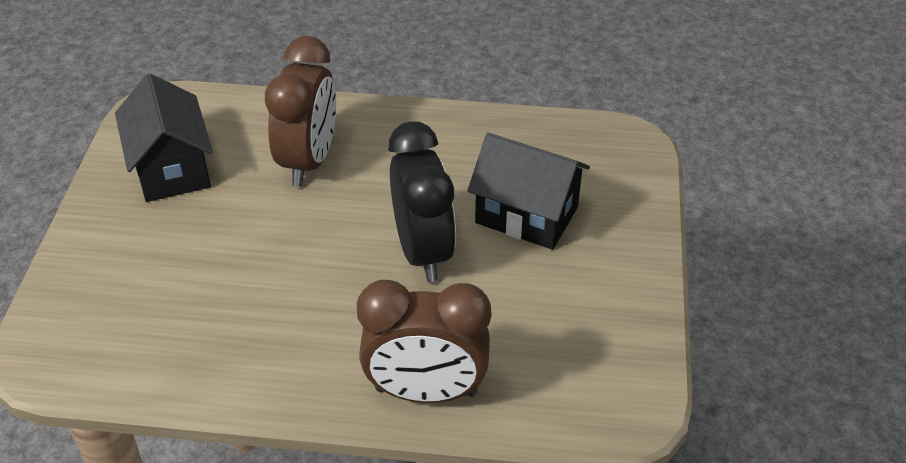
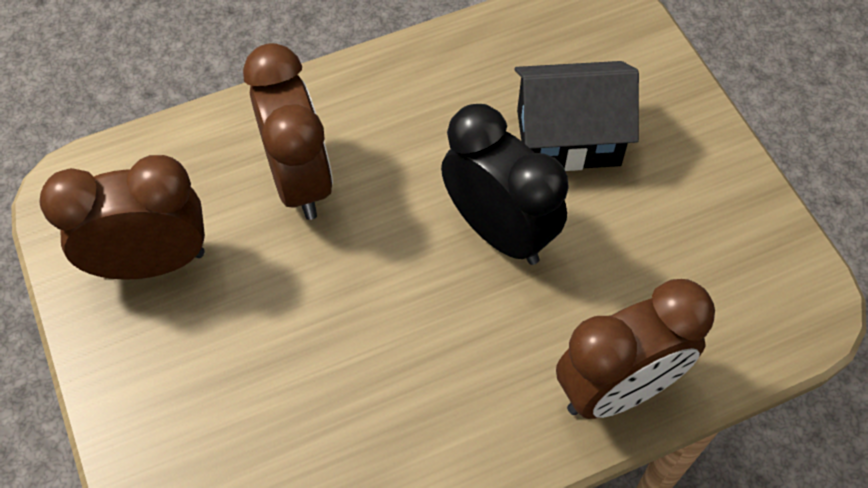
camera: 30 degrees left, 15 degrees up
(172, 168) = (151, 262): black house -> brown clock

